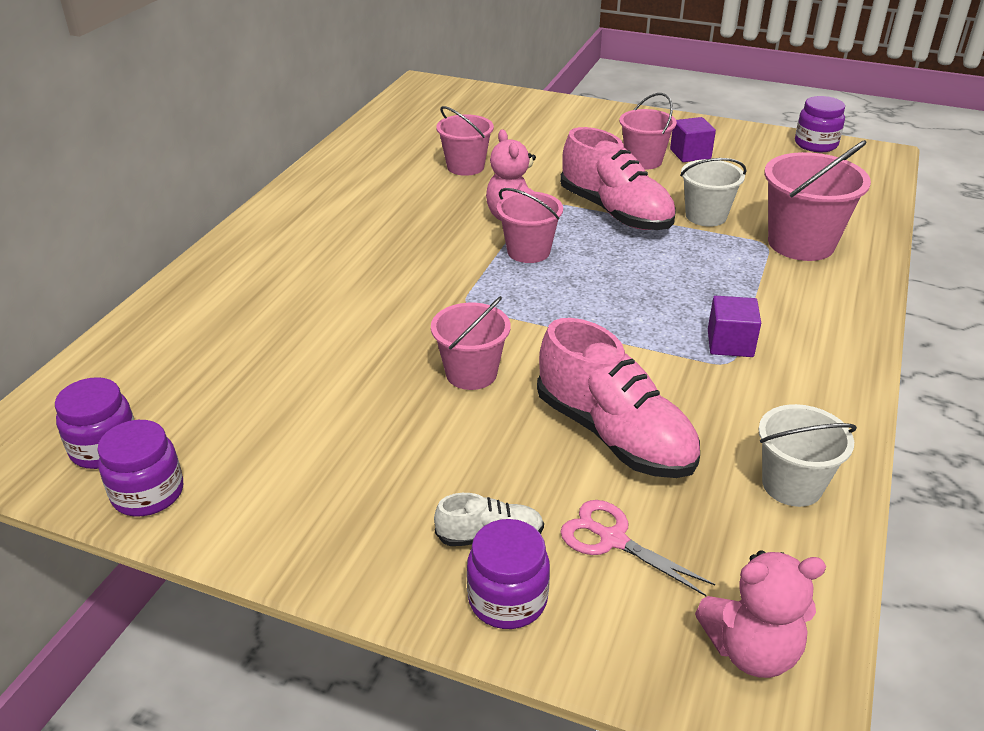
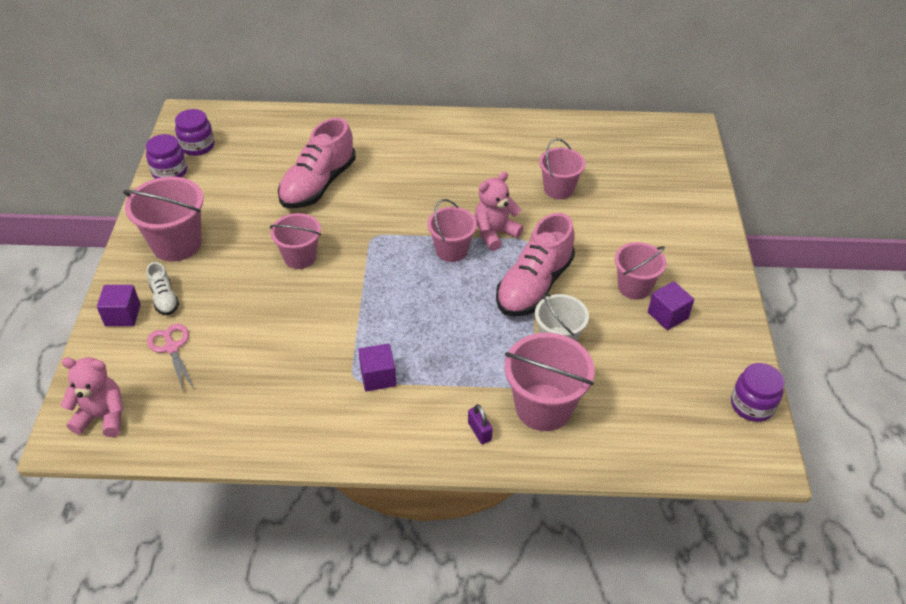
camera: 70 degrees right, 10 degrees up
(357, 505) = (177, 244): none -> pink bucket
(507, 599) = (123, 315): purple jar -> purple cube
(613, 539) = (172, 348): pink scissors -> pink scissors turned 45 degrees counterclockwise
(614, 434) = (260, 333): pink shoe -> pink shoe (318, 184)
(751, 650) = (102, 416): pink teddy bear -> pink teddy bear turned 120 degrees clockwise
(792, 485) = (235, 424): white bucket -> none
(830, 288) = (479, 431): none -> purple padlock

